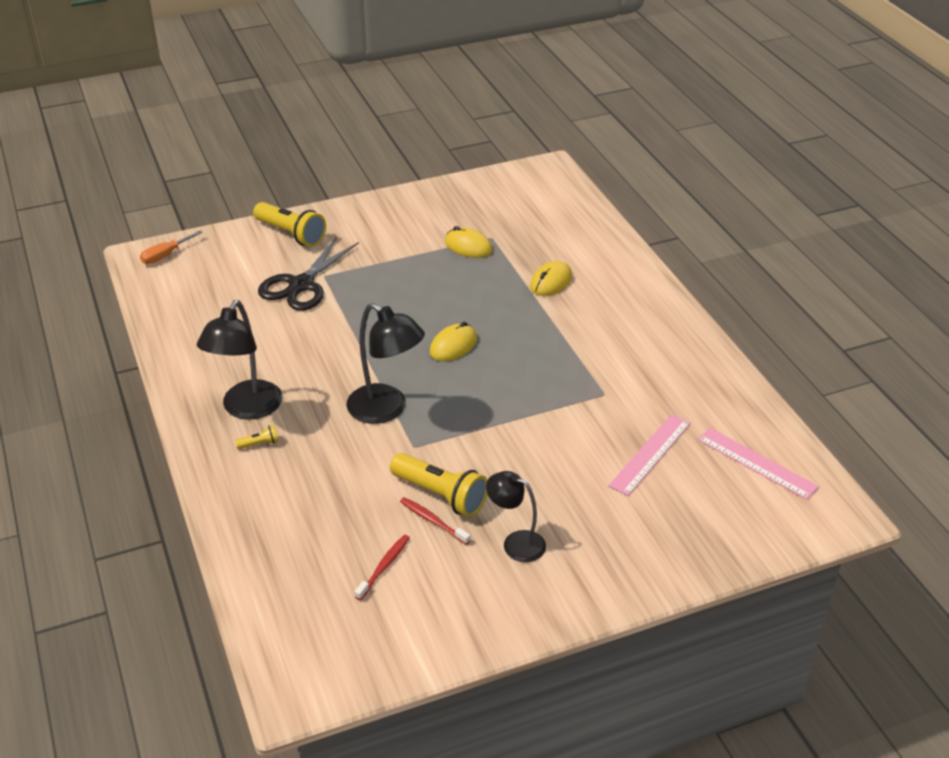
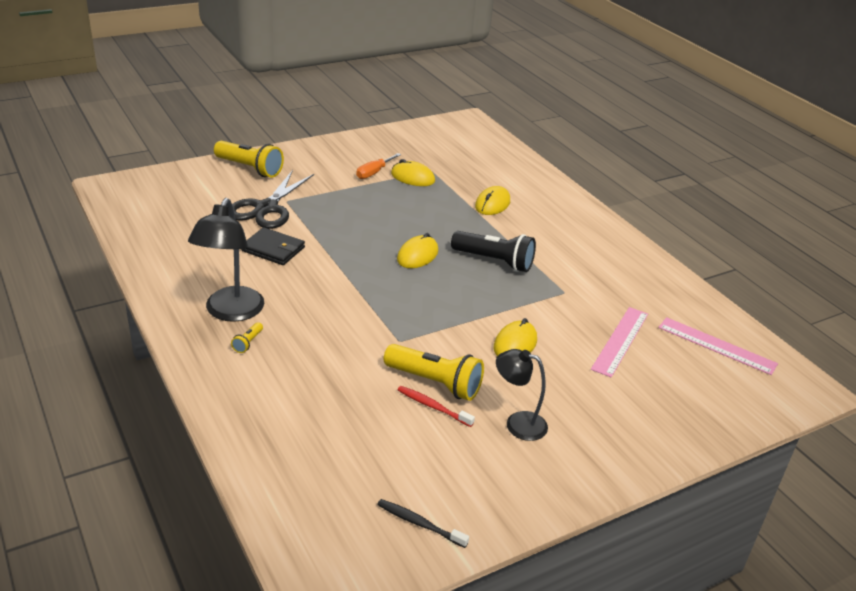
camera: 10 degrees left, 5 degrees down
(165, 255) = (133, 185): orange screwdriver -> orange screwdriver (374, 173)
(259, 444) = (248, 343): yellow flashlight -> yellow flashlight turned 135 degrees clockwise
(301, 335) = (273, 249): none -> black wallet
(384, 566) = (393, 451): red toothbrush -> none
(386, 410) = (366, 310): black lamp -> none
(394, 641) = (419, 523): none -> black toothbrush
(535, 454) = (515, 344): none -> yellow mouse
(536, 354) = (494, 261): none -> black flashlight

